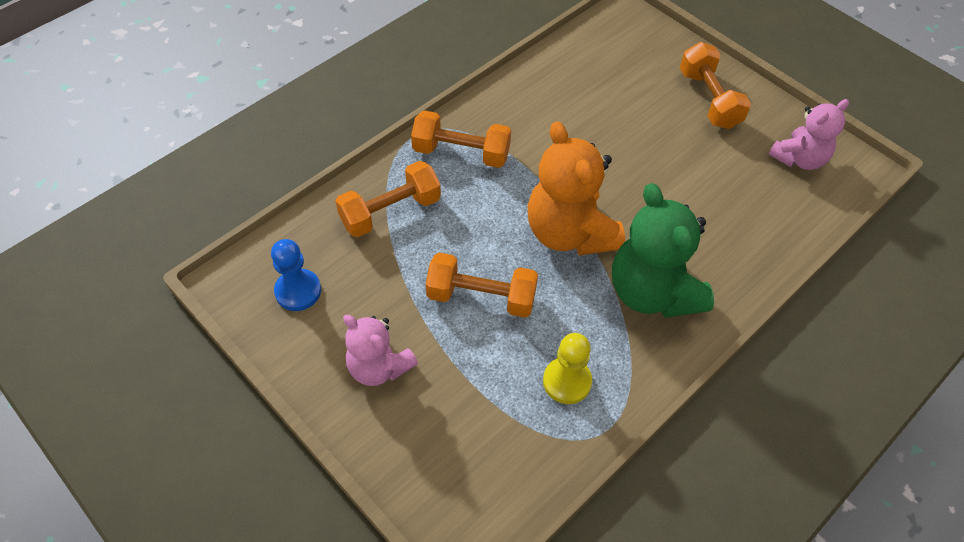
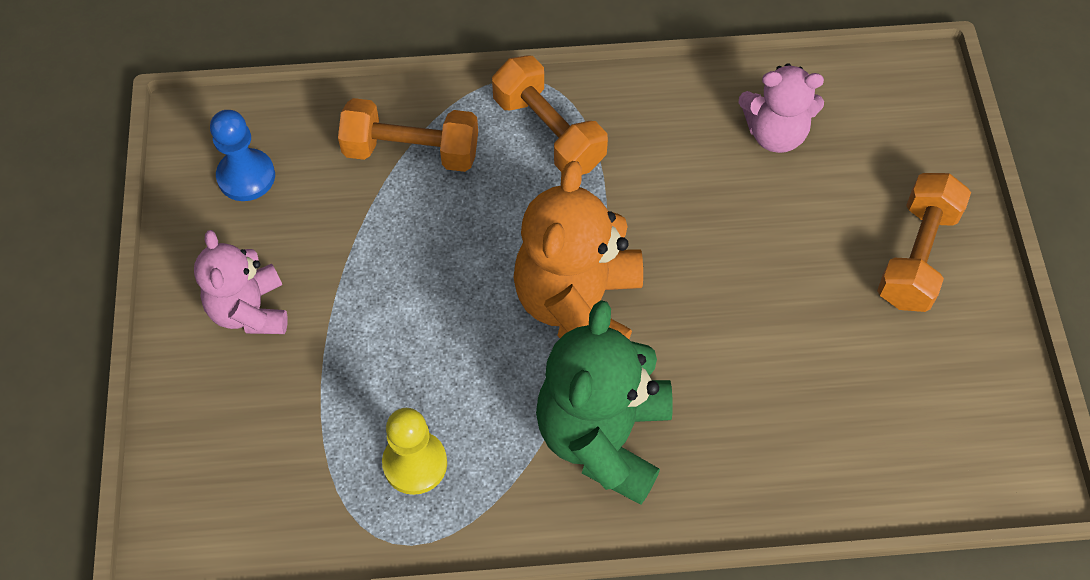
camera: 40 degrees right, 5 degrees up
(481, 297) = (415, 310): orange dumbbell -> none
(799, 159) = (956, 408): pink teddy bear -> pink teddy bear (775, 133)

